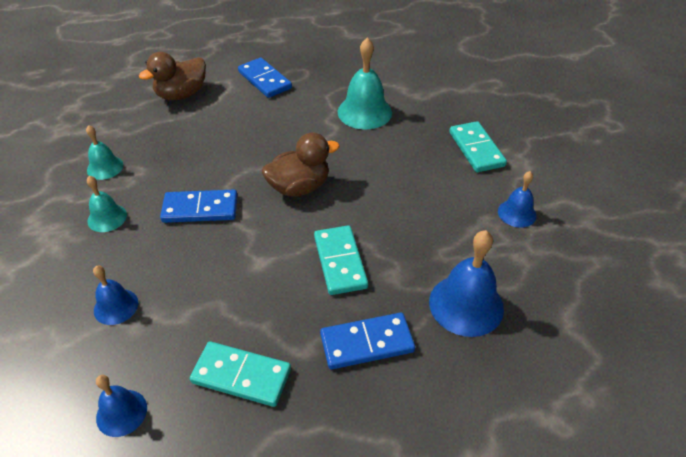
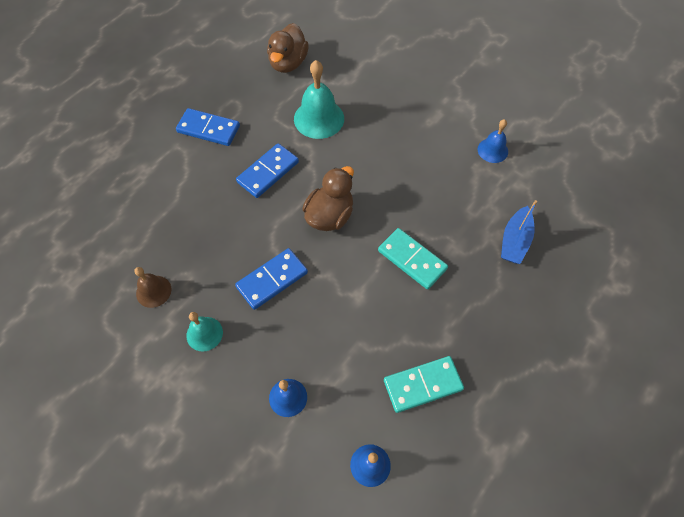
camera: 35 degrees left, 15 degrees up
(105, 167) = (153, 291): turquoise bell -> brown bell
(181, 94) = (148, 183): brown duck -> brown duck (288, 63)
(367, 343) = (478, 308): blue domino -> blue domino (268, 172)
(466, 305) = (515, 241): blue bell -> blue boat
(476, 149) = (426, 110): turquoise domino -> none

